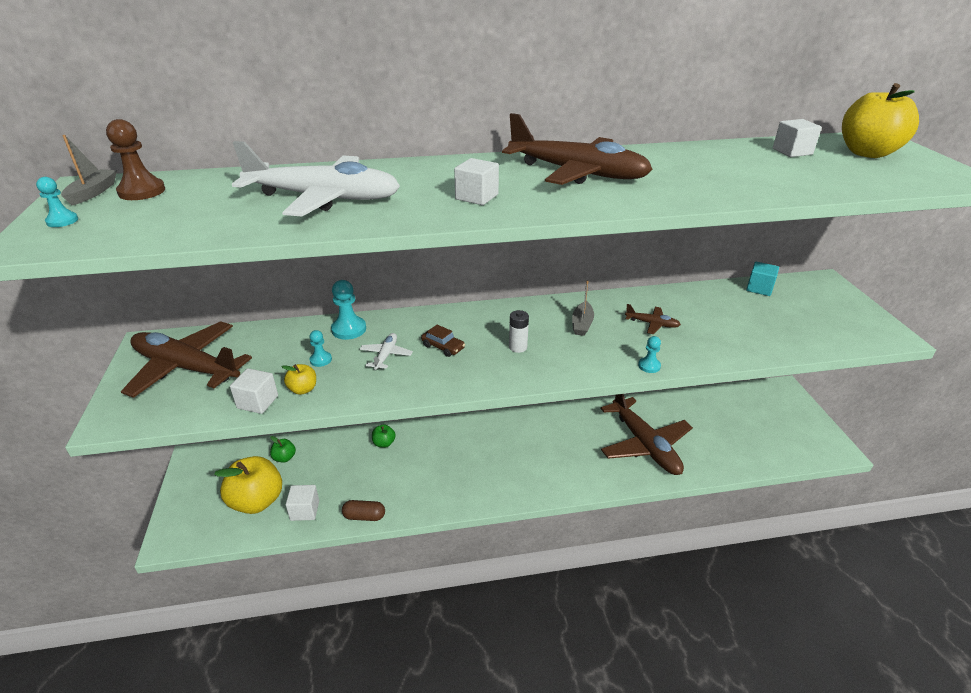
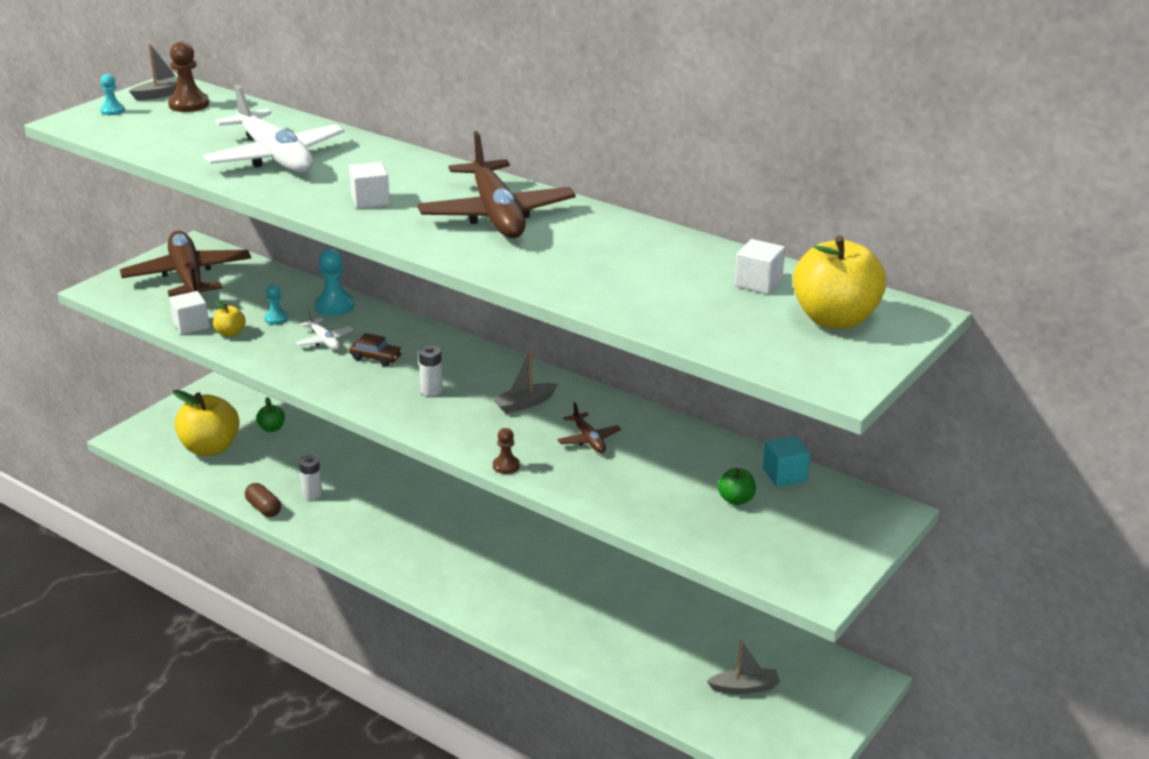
camera: 45 degrees right, 5 degrees down
(305, 510) = (231, 476): white cube -> none
(382, 483) = (312, 494): none -> white battery
(384, 443) = (360, 465): green apple -> green apple (736, 500)
(386, 355) = (324, 340): white plane -> white plane turned 90 degrees clockwise
(443, 347) = (376, 358): brown car -> brown car turned 60 degrees counterclockwise
(644, 444) = (588, 617): brown plane -> none
(649, 366) = (506, 466): turquoise pawn -> brown pawn
(757, 428) = (744, 687): none -> grey boat

